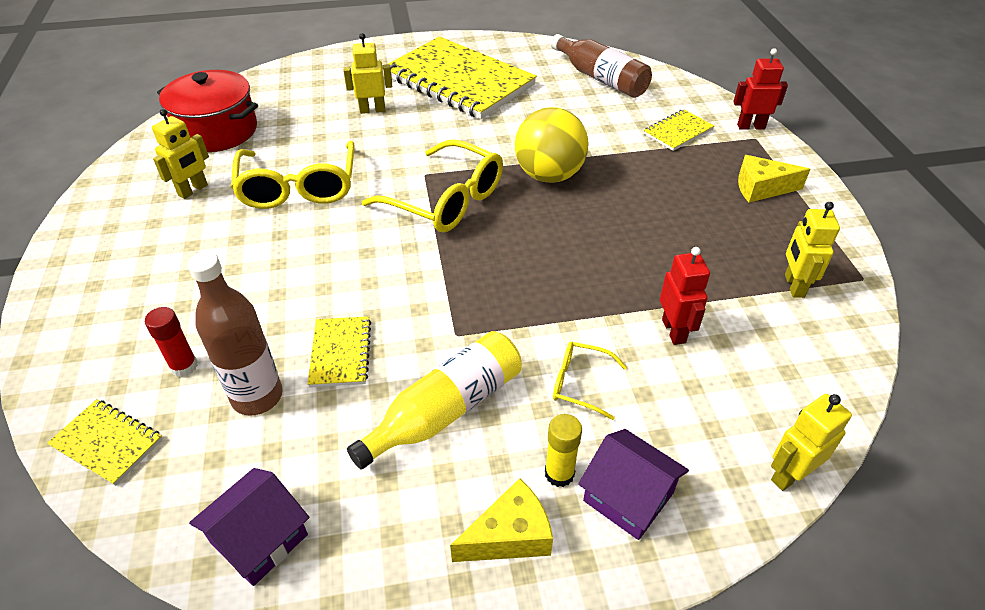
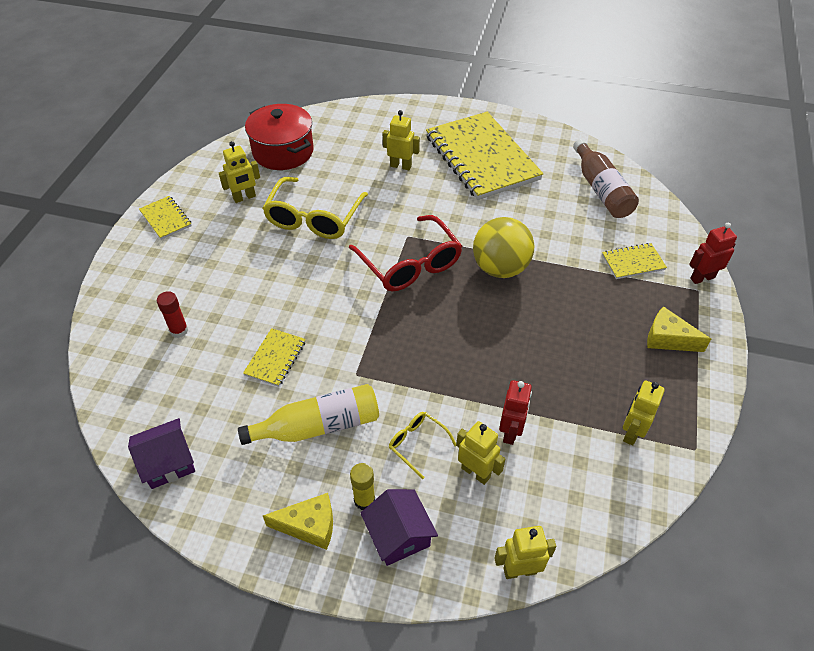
camera: 25 degrees right, 5 degrees up
(107, 443) = (115, 365): yellow notebook -> yellow notebook (165, 219)
(257, 396) = (211, 369): brown bottle -> none
(446, 200) = (410, 264): yellow glasses -> red glasses
(667, 388) = (476, 472): none -> yellow robot
(750, 126) = (702, 278): red robot -> red robot turned 45 degrees counterclockwise

